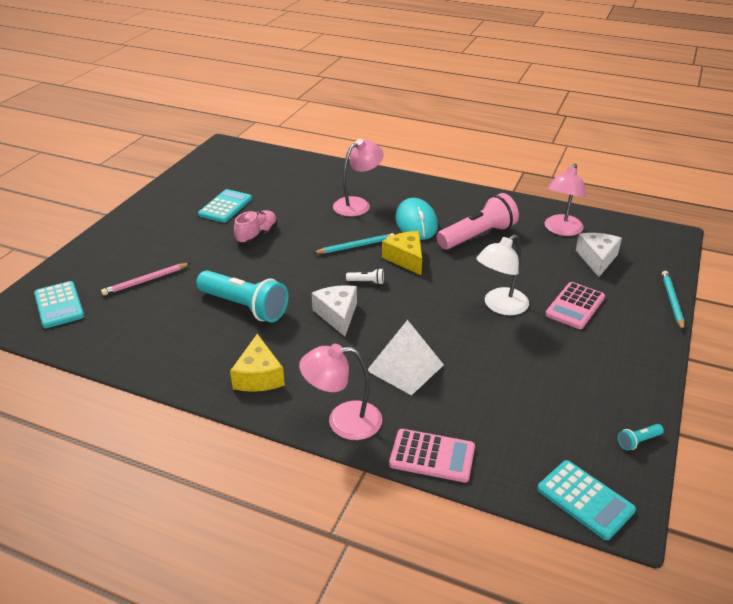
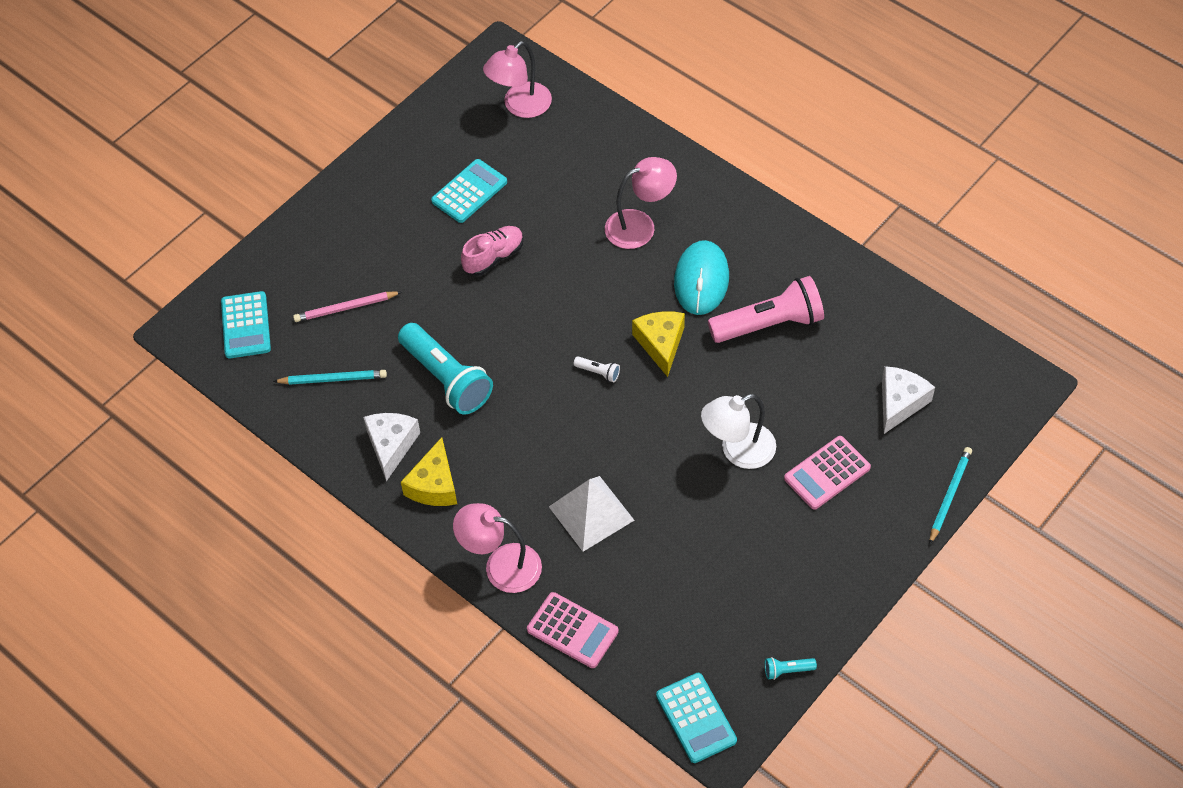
camera: 20 degrees right, 20 degrees up
(337, 315) = (546, 417): white cheese -> white cheese (391, 445)
(356, 246) = (608, 306): turquoise pencil -> turquoise pencil (332, 379)
(561, 230) = (884, 339): pink lamp -> pink lamp (520, 106)

